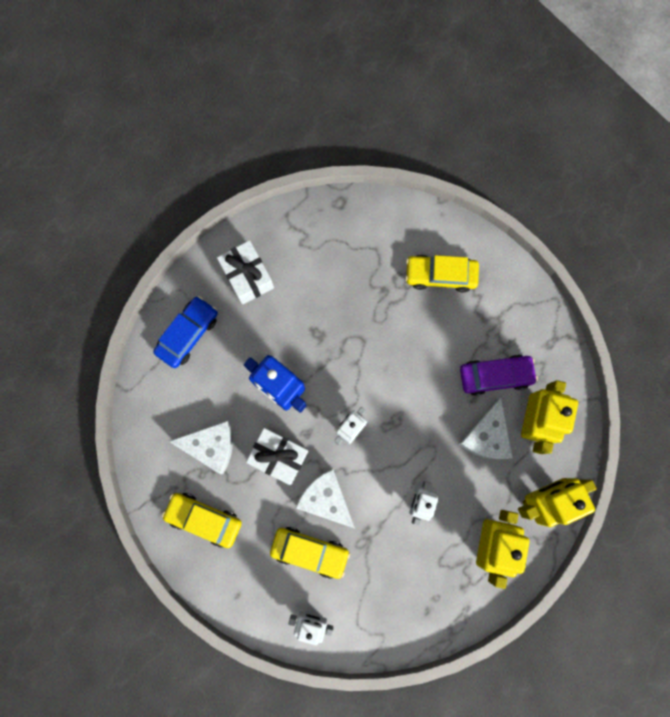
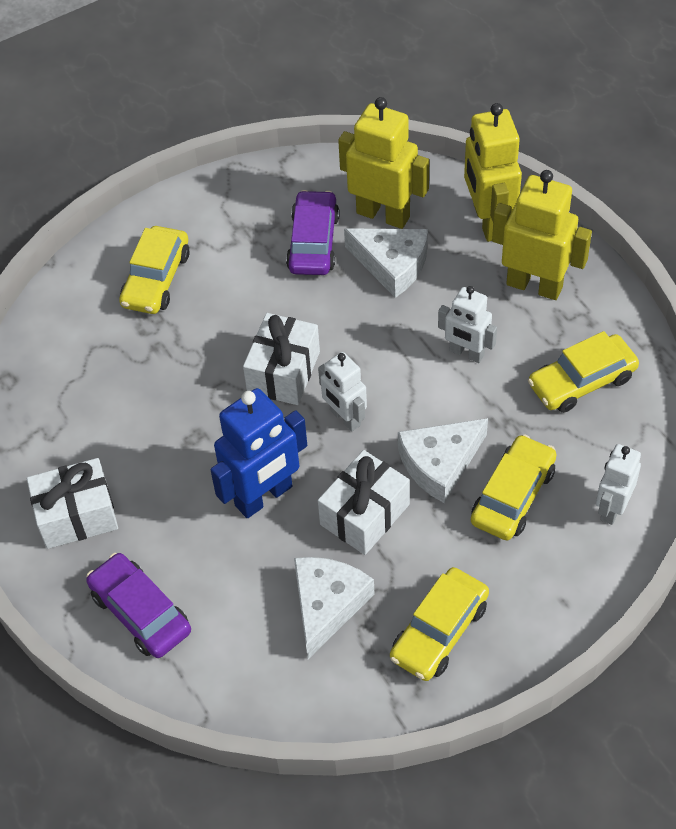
camera: 75 degrees left, 25 degrees down
(188, 334) = (140, 612): blue car -> purple car
(379, 380) = (283, 372): none -> white gift
(410, 587) = (581, 381): none -> yellow car

